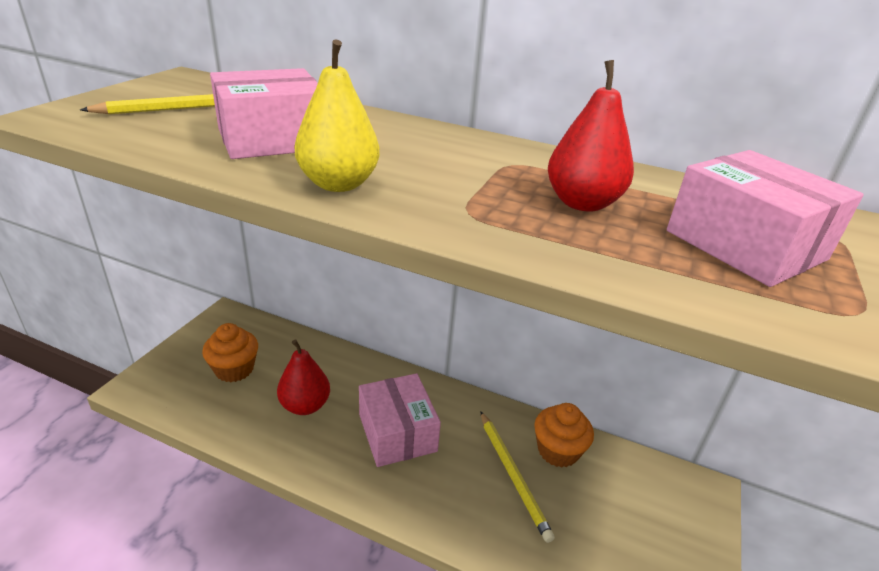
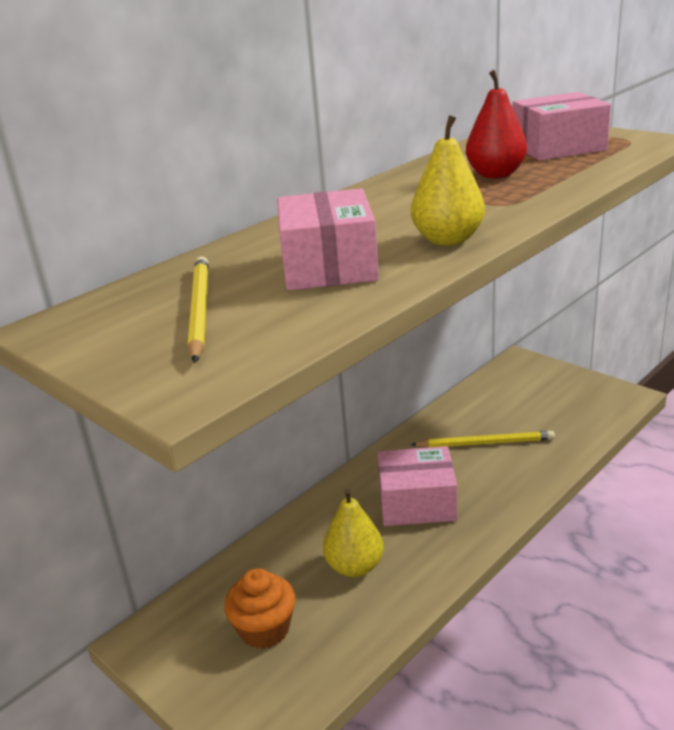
camera: 65 degrees left, 5 degrees down
(305, 405) = (355, 566): red pear -> yellow pear
(558, 451) = (465, 415): orange cupcake -> none

